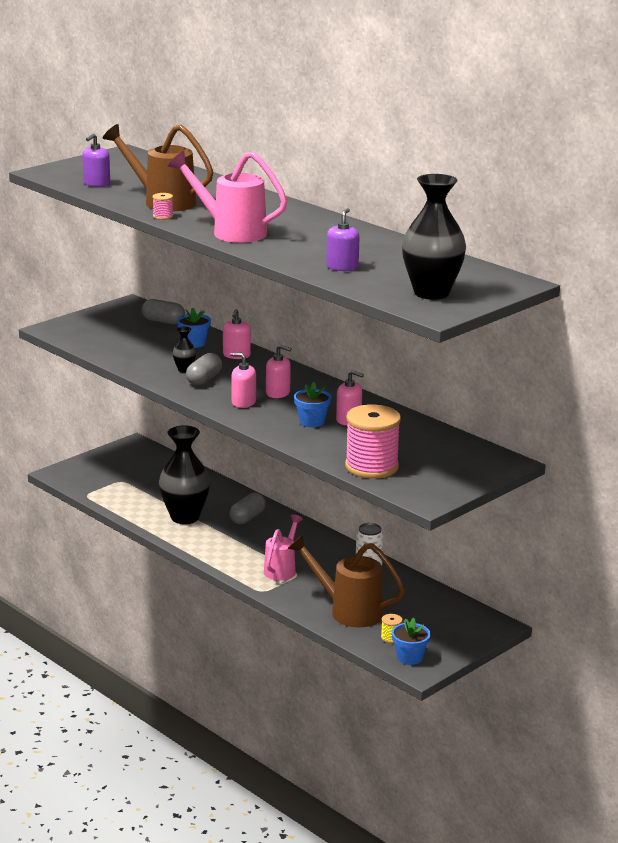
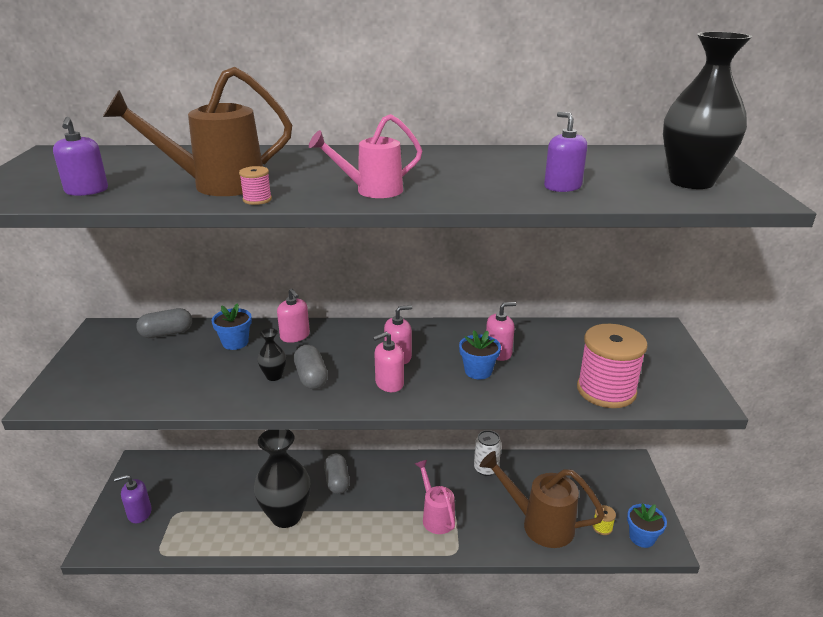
camera: 45 degrees left, 5 degrees up
(100, 470) = (139, 513): none -> purple soap dispenser
(230, 232) = (371, 191): pink watering can -> pink watering can, size x0.65
(347, 611) = (539, 523): brown watering can -> brown watering can turned 45 degrees clockwise

